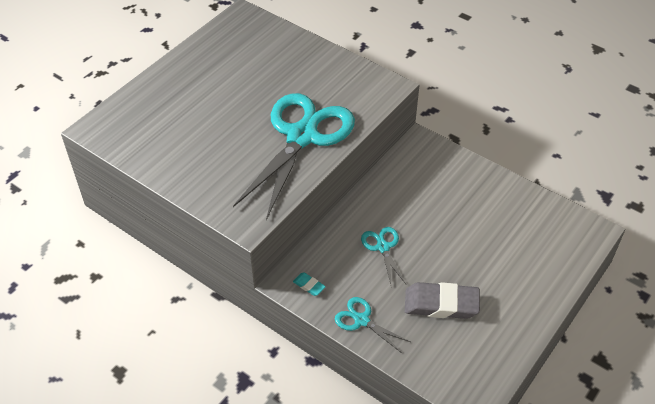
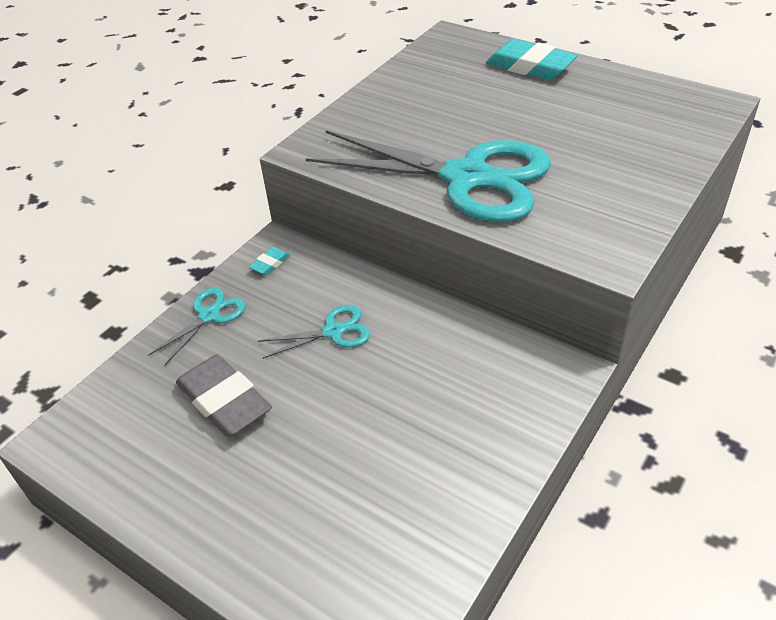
camera: 90 degrees right, 5 degrees down
(165, 89) = (530, 66): none -> turquoise eraser
(441, 304) = (224, 401): grey eraser -> grey eraser turned 45 degrees counterclockwise

